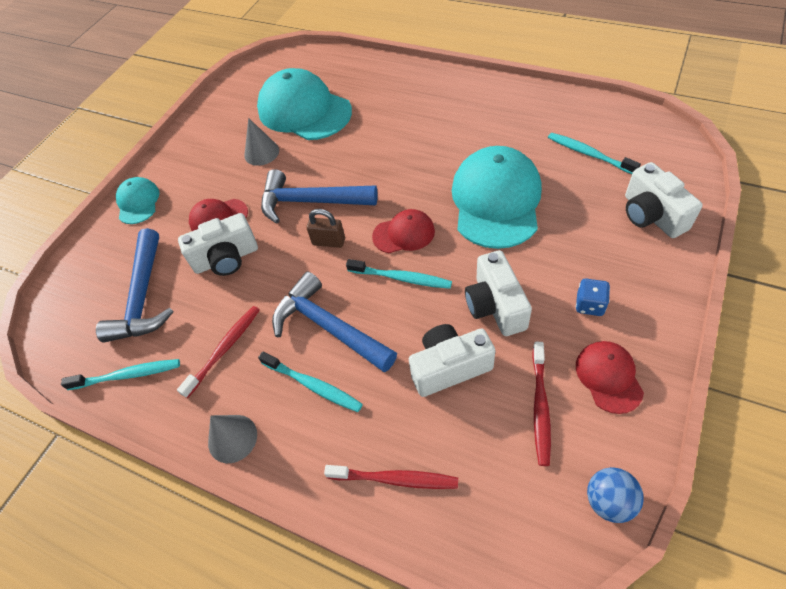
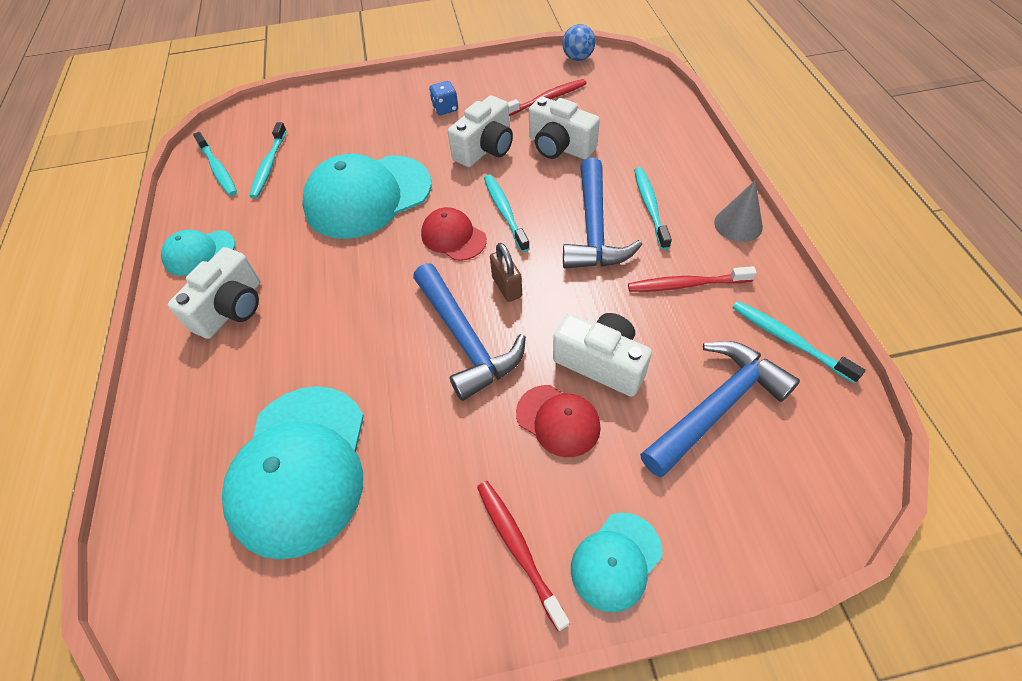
camera: 130 degrees left, 0 degrees up
(261, 152) = (417, 460): grey cone -> none
(395, 479) = (661, 132): red toothbrush -> red toothbrush (518, 548)
(510, 100) = (199, 253): none -> turquoise cap
(607, 124) = (218, 169): none -> turquoise toothbrush
(608, 377) = (498, 83): red cap -> none
(651, 215) = (331, 110): white camera -> white camera (232, 308)

